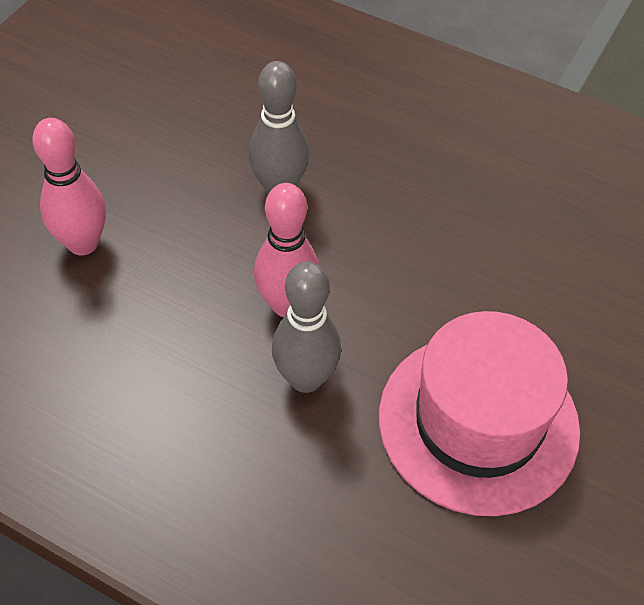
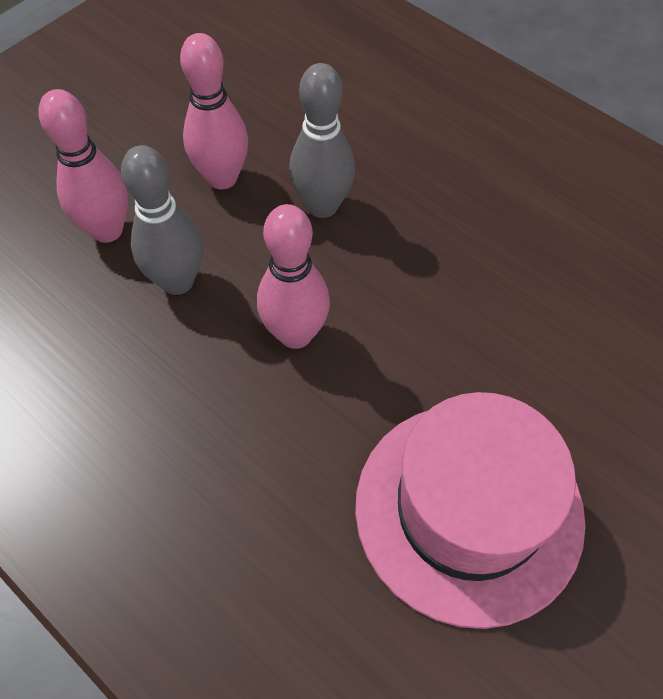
camera: 15 degrees right, 5 degrees up
(179, 178) = (222, 178): none -> pink bowling pin
(306, 378) = (292, 420): grey bowling pin -> grey bowling pin (177, 281)

